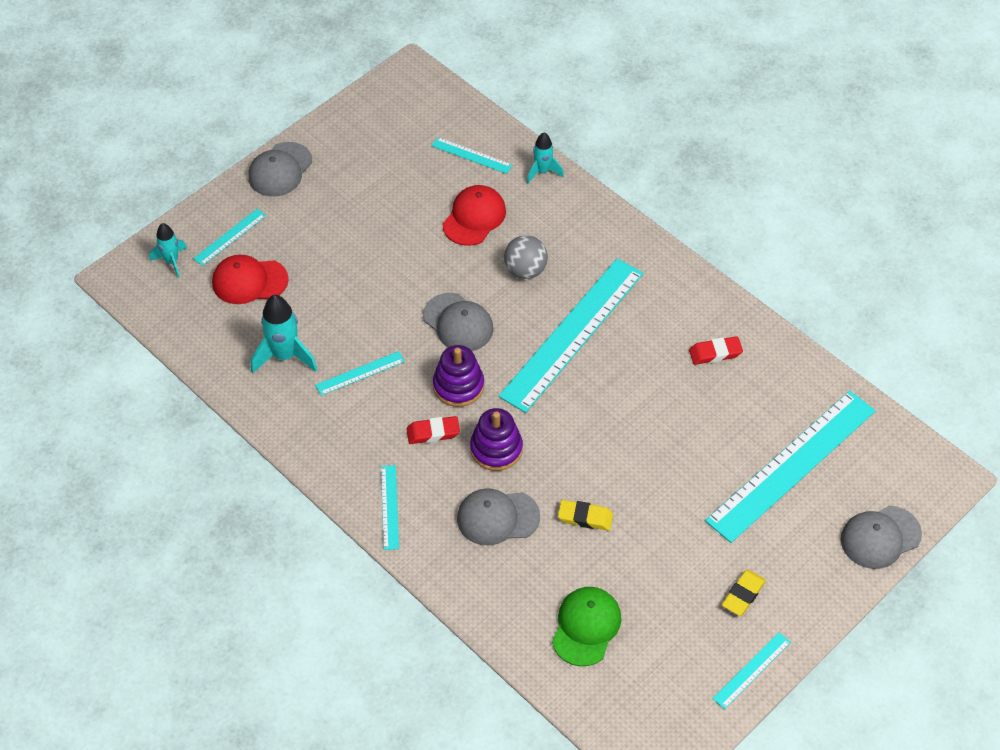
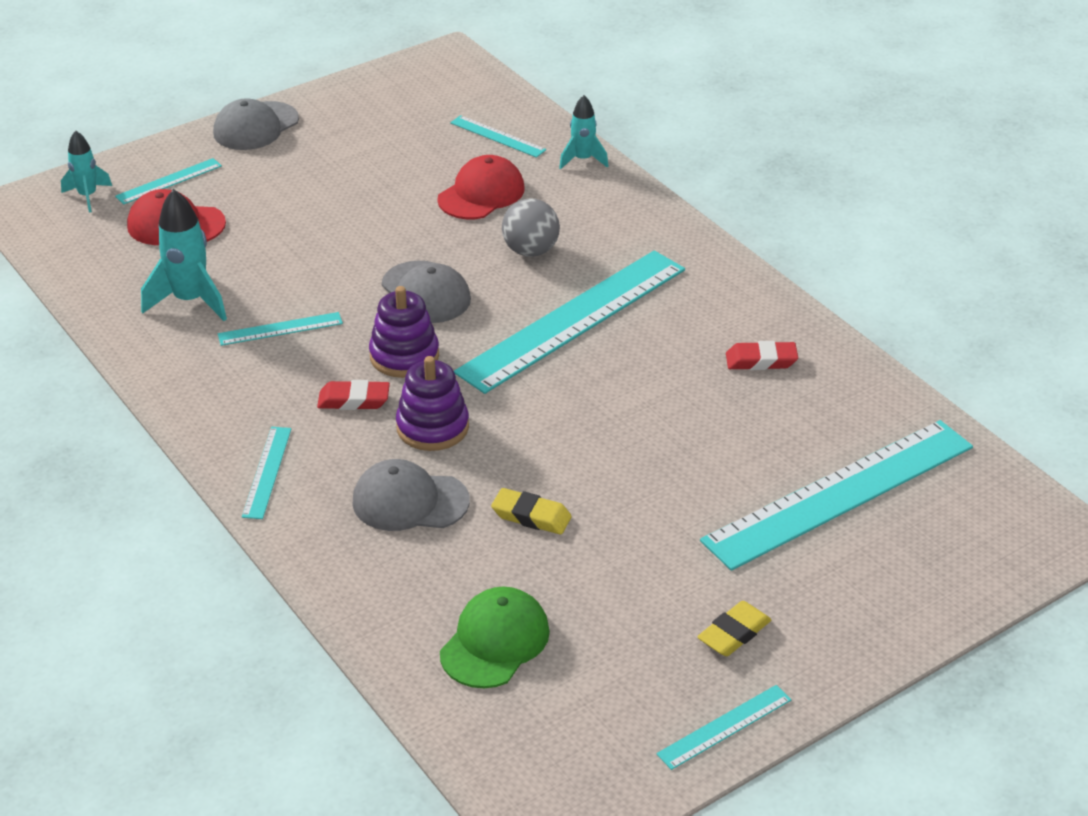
camera: 10 degrees right, 15 degrees down
(880, 537) = (952, 591): grey cap -> none

